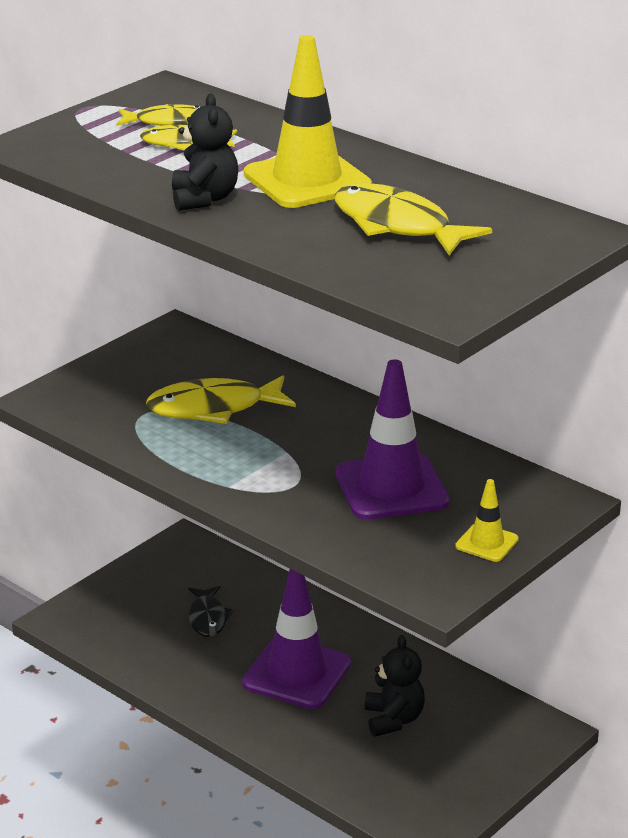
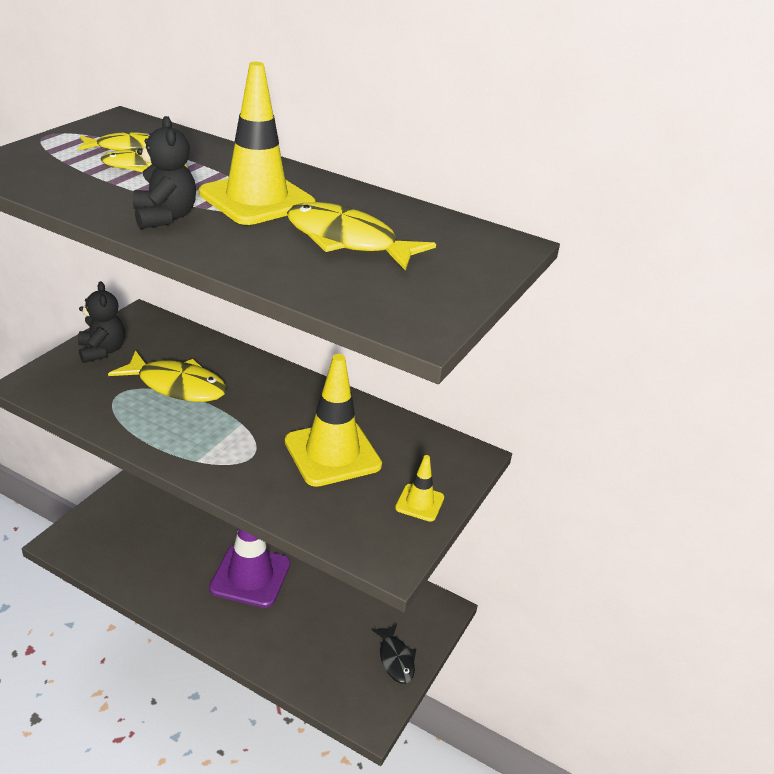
camera: 15 degrees left, 5 degrees up
(208, 618) = (178, 532): black fish -> black fish (395, 659)
(213, 408) = (177, 386): yellow fish -> yellow fish turned 135 degrees counterclockwise
(391, 488) = (332, 453): purple traffic cone -> yellow traffic cone
(393, 719) = (328, 611): black teddy bear -> black teddy bear (102, 351)

